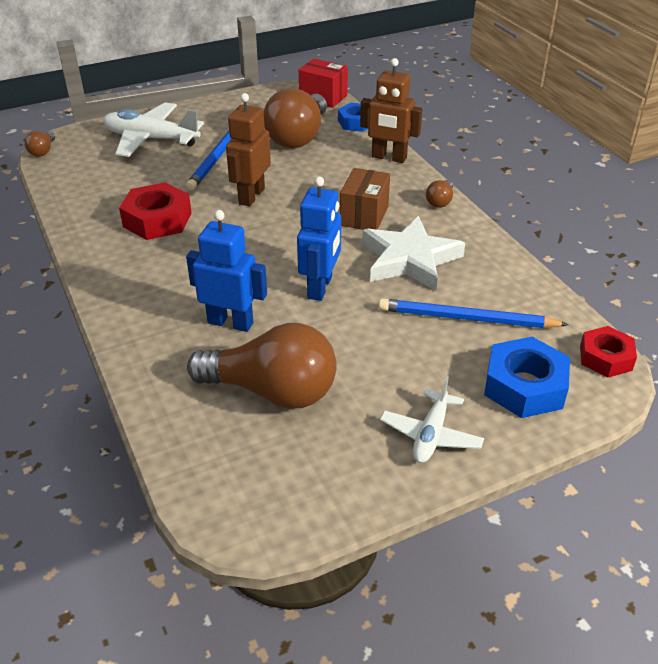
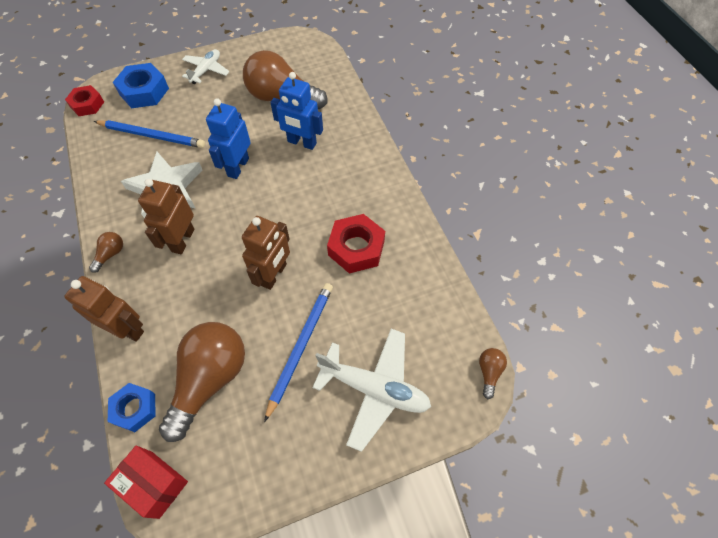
camera: 175 degrees left, 20 degrees up
(364, 216) = (182, 240): brown box -> brown robot

